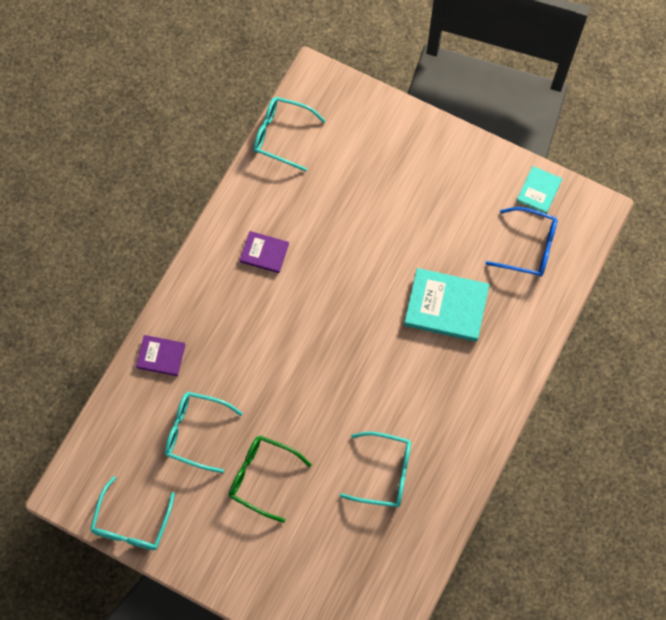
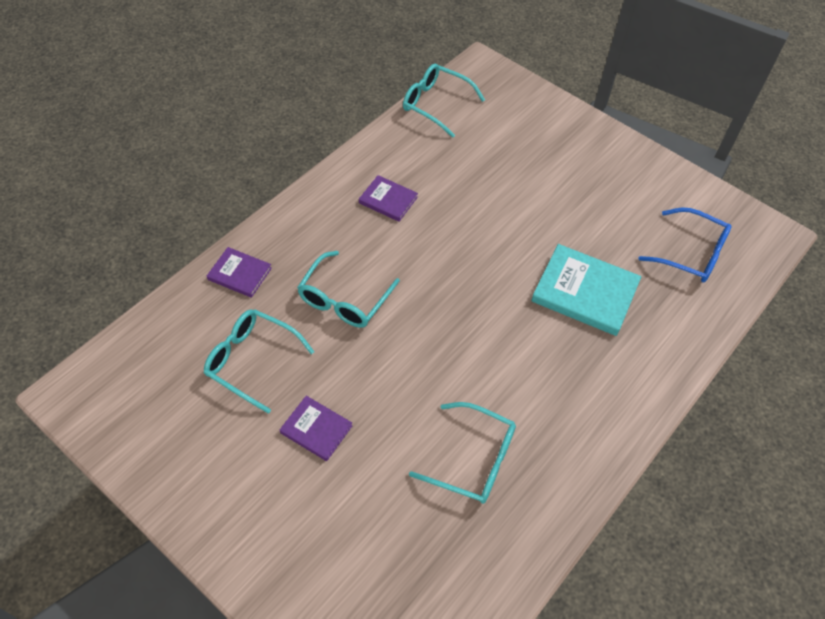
camera: 10 degrees right, 15 degrees down
(131, 523) = (135, 447): turquoise glasses -> turquoise glasses (344, 299)
(262, 477) = (316, 429): green glasses -> purple book
(539, 191) = (708, 203): turquoise book -> none

